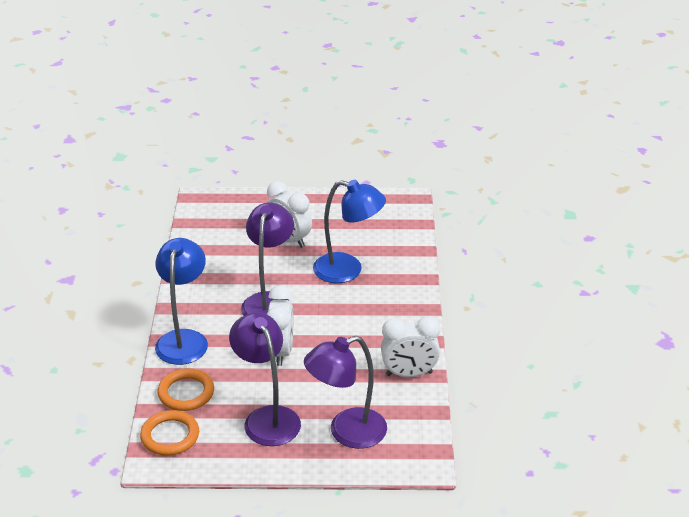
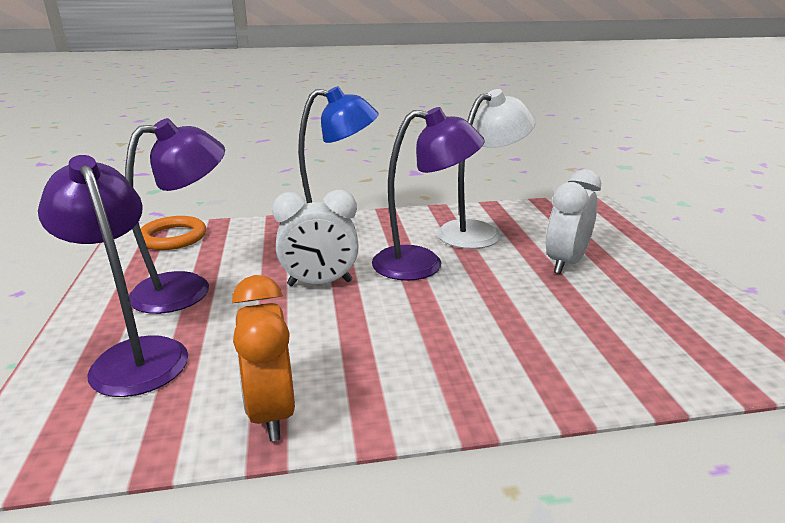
camera: 80 degrees right, 10 degrees down
(186, 393) = (242, 237): orange ring -> none
(228, 266) = (479, 232): none -> white lamp
(348, 270) = (530, 317): blue lamp -> none
(409, 374) = (271, 412): white clock -> orange clock

